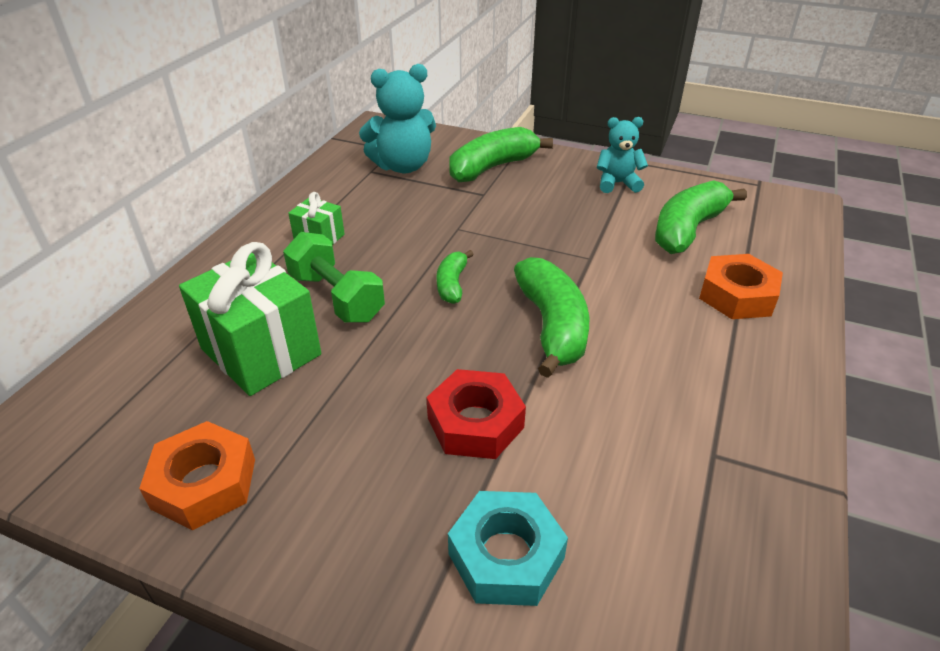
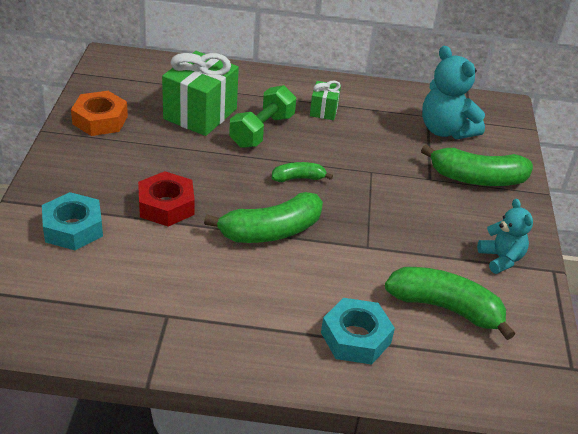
camera: 70 degrees right, 0 degrees up
(492, 167) = (477, 178): green banana -> green banana turned 150 degrees clockwise
(737, 295) = (356, 338): orange nut -> turquoise nut

